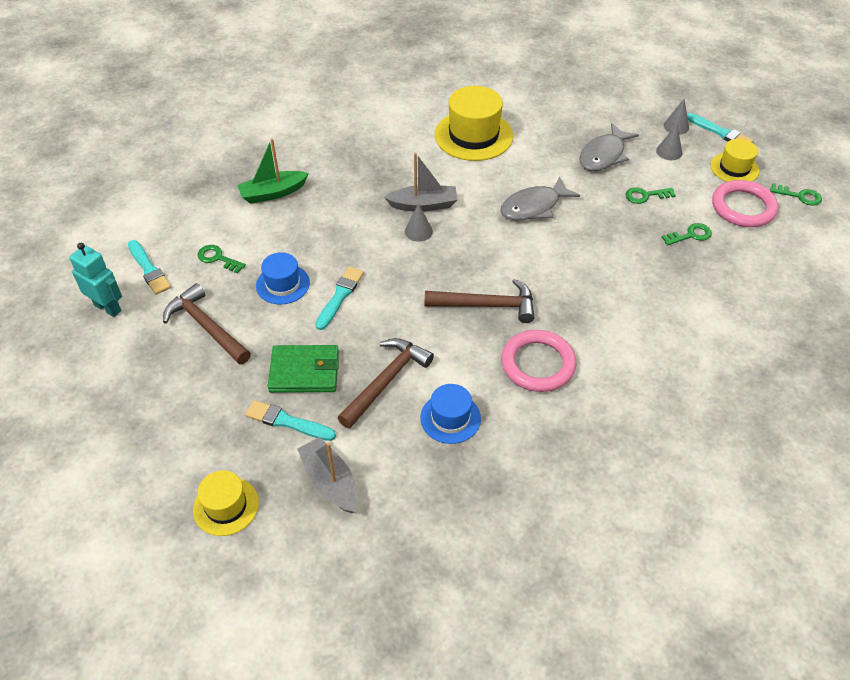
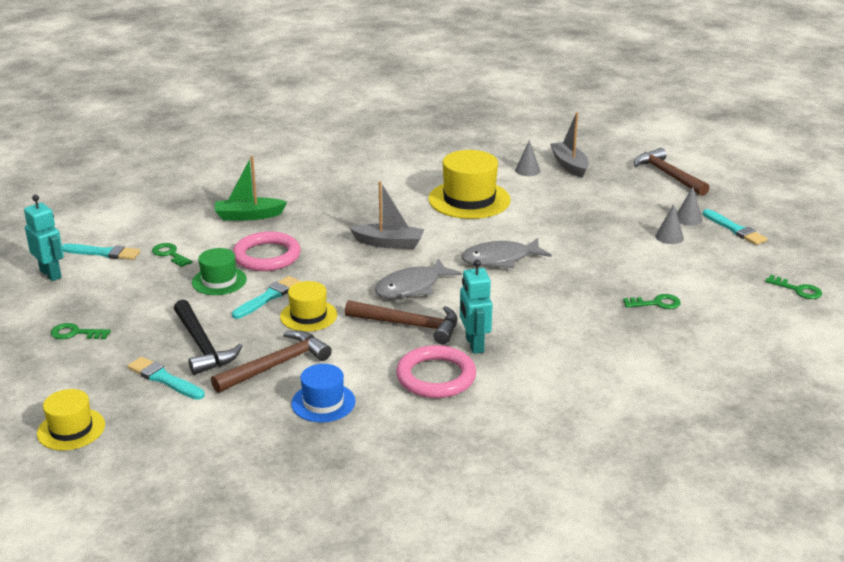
camera: 15 degrees right, 20 degrees down
(149, 269) = (103, 253): turquoise brush -> turquoise brush turned 60 degrees counterclockwise
(206, 326) = (131, 300): brown hammer -> brown hammer (668, 175)
(283, 284) = (219, 281): blue hat -> green hat
(304, 371) = (202, 346): green wallet -> black hammer
(330, 482) = (178, 429): grey boat -> grey boat (569, 165)
(418, 231) = (372, 261): grey cone -> grey cone (527, 170)
(555, 317) = (474, 344): none -> turquoise robot
(604, 155) = (596, 231): grey fish -> grey fish (412, 287)
(645, 196) = (624, 267): green key -> green key (75, 333)
(734, 168) = (735, 258): yellow hat -> yellow hat (308, 316)
(743, 207) = (728, 290): pink ring -> pink ring (267, 256)

